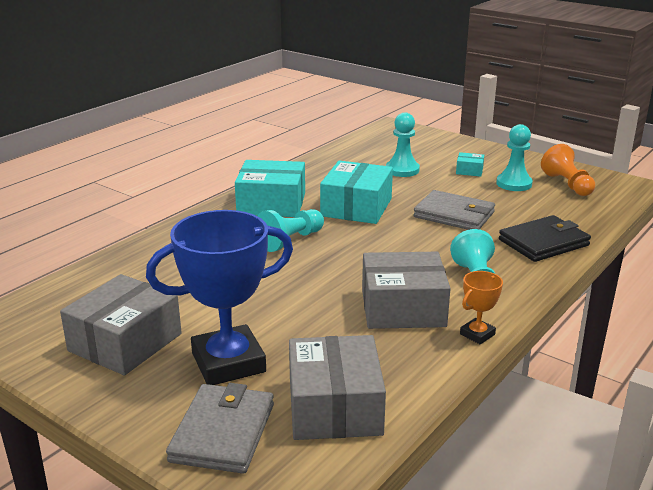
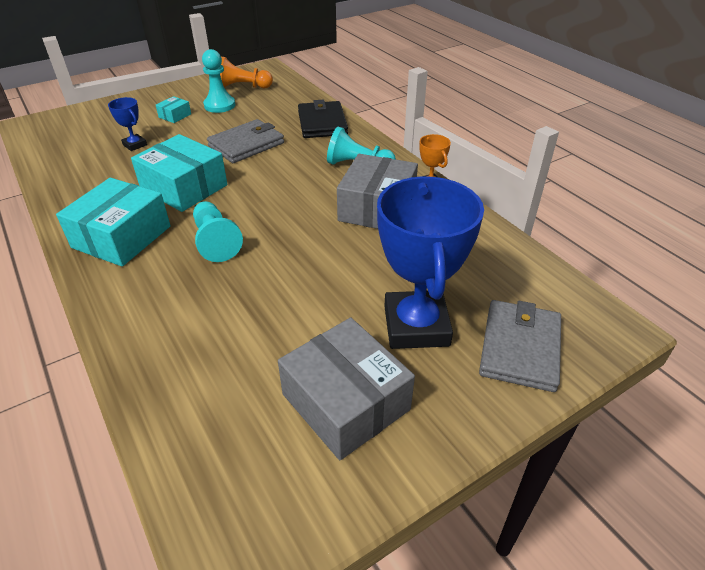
camera: 70 degrees left, 15 degrees up
(223, 432) = (520, 348): grey wallet -> grey wallet turned 75 degrees clockwise
(334, 407) = (500, 275): grey box -> none
(402, 170) = (135, 145): turquoise pawn -> blue trophy

